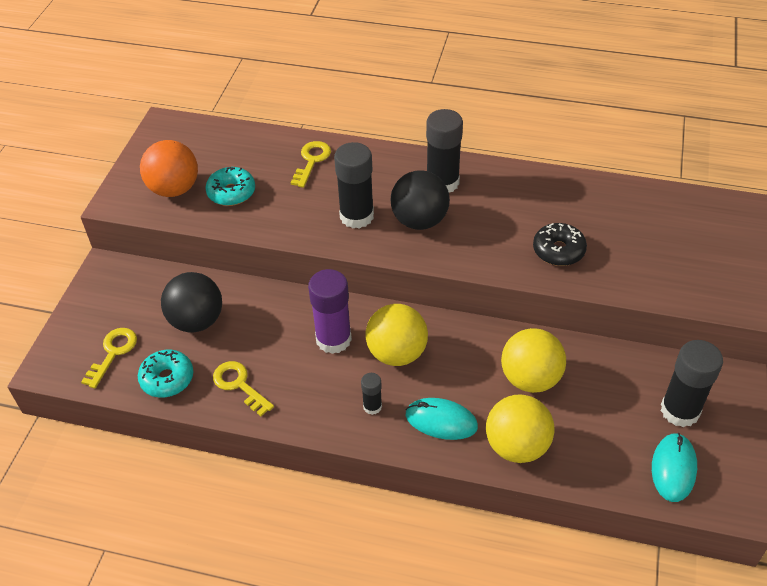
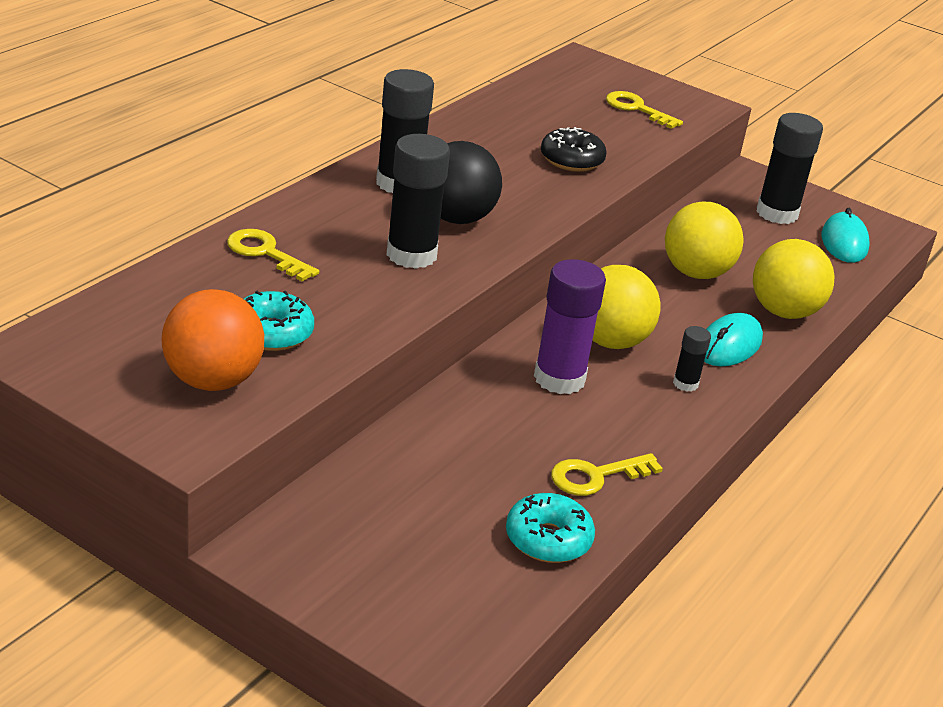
camera: 75 degrees left, 15 degrees down
(113, 353) = (462, 584): yellow key -> yellow key (637, 109)
(197, 321) = (448, 483): black ball -> none
(673, 468) = (844, 242): turquoise mouse -> turquoise mouse turned 60 degrees clockwise

